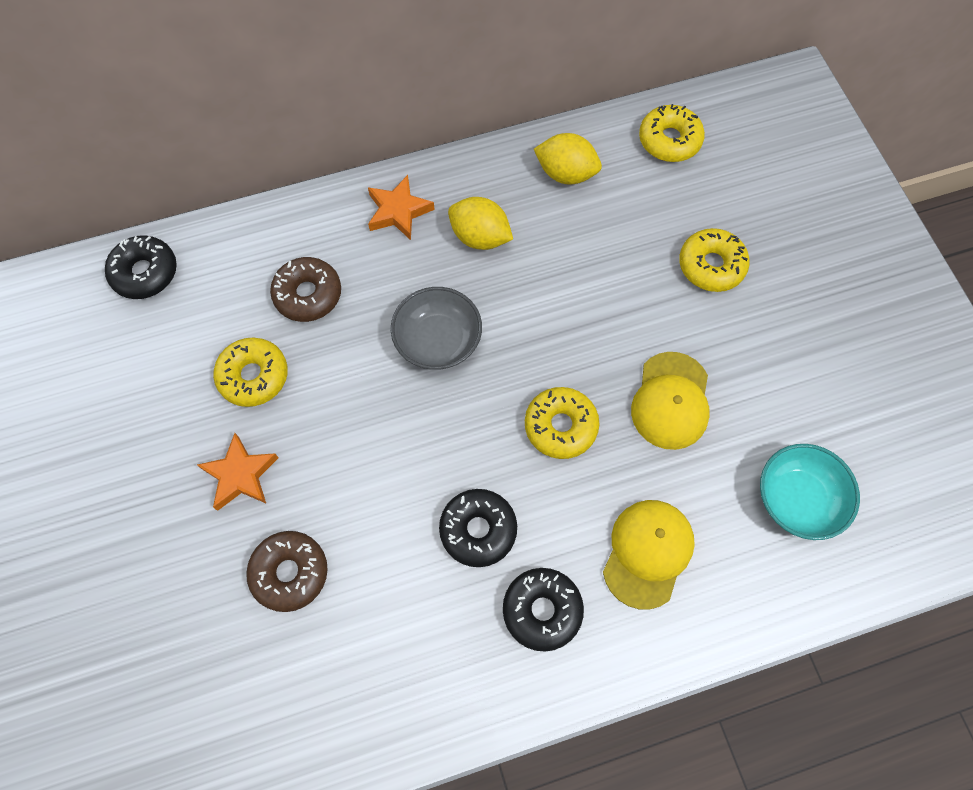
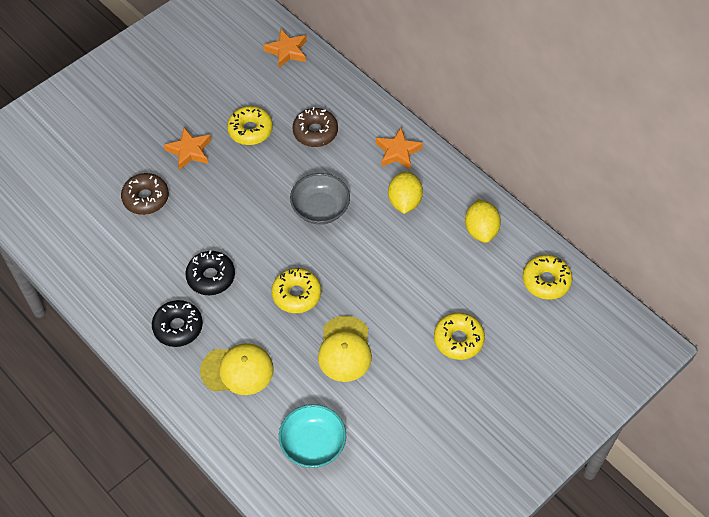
camera: 65 degrees right, 10 degrees down
(145, 273) = (287, 51): black donut -> orange star
(671, 401) = (345, 349): yellow cap -> yellow cap turned 75 degrees counterclockwise

